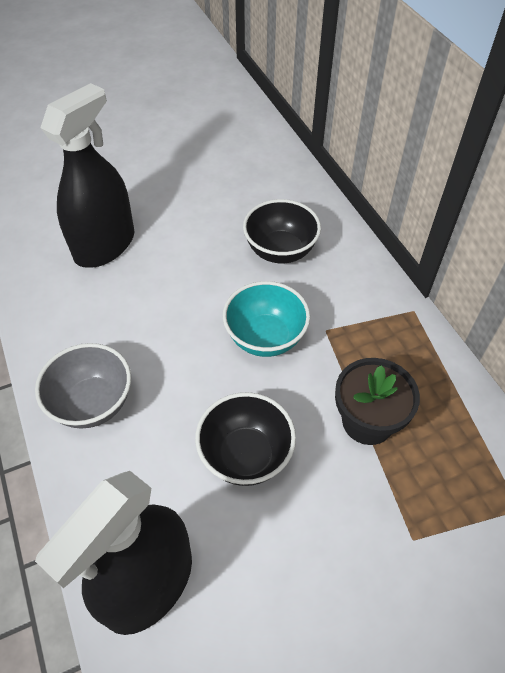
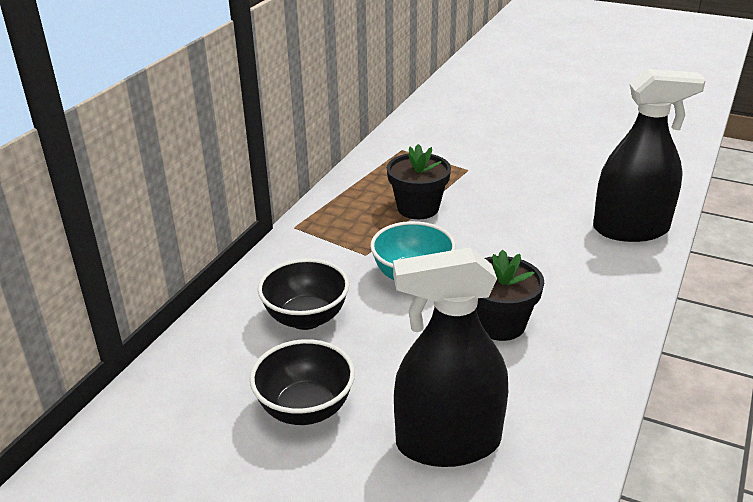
camera: 130 degrees left, 20 degrees down
(92, 403) = (590, 322): grey bowl -> none
(157, 346) = (499, 324): none -> black flower pot
(246, 455) = (511, 237): black bowl -> black bowl (305, 409)

